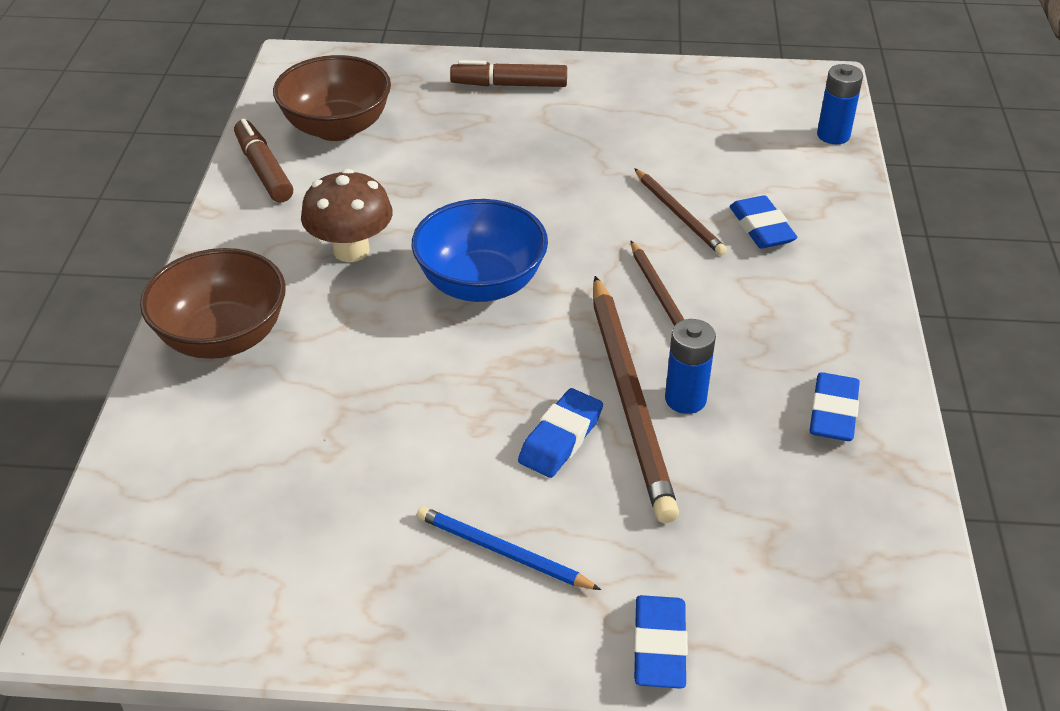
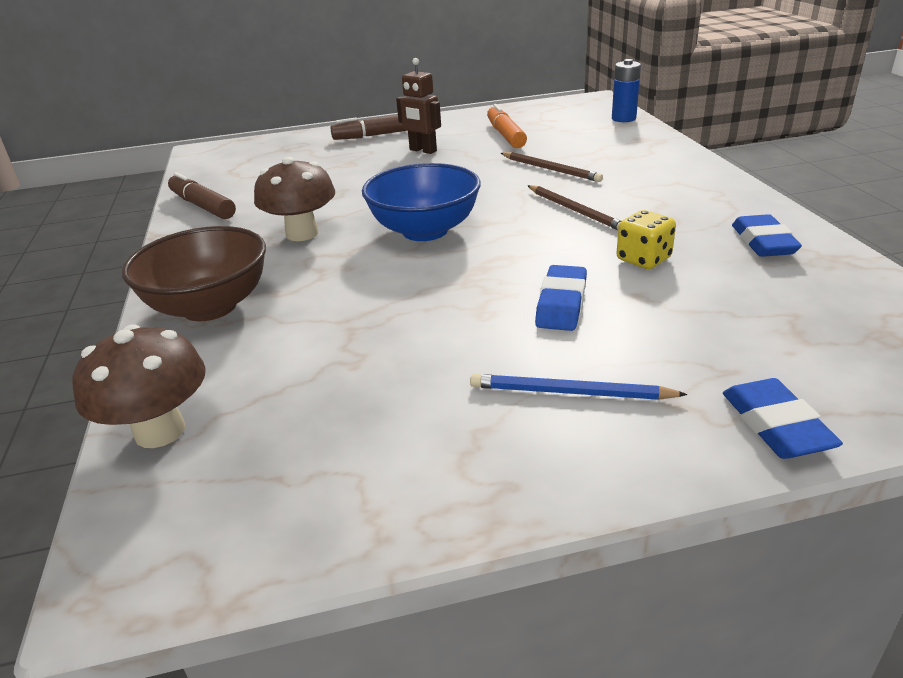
camera: 15 degrees left, 10 degrees down
(137, 483) = (160, 431): none -> brown mushroom
(337, 128) = (254, 175): brown bowl -> none
(548, 133) = (422, 150): none -> brown robot
(630, 399) = (599, 268): brown pencil -> none
(664, 129) = (505, 135): none -> orange marker
(685, 399) = (643, 259): blue battery -> yellow dice
(761, 228) = (616, 165): blue eraser -> none

